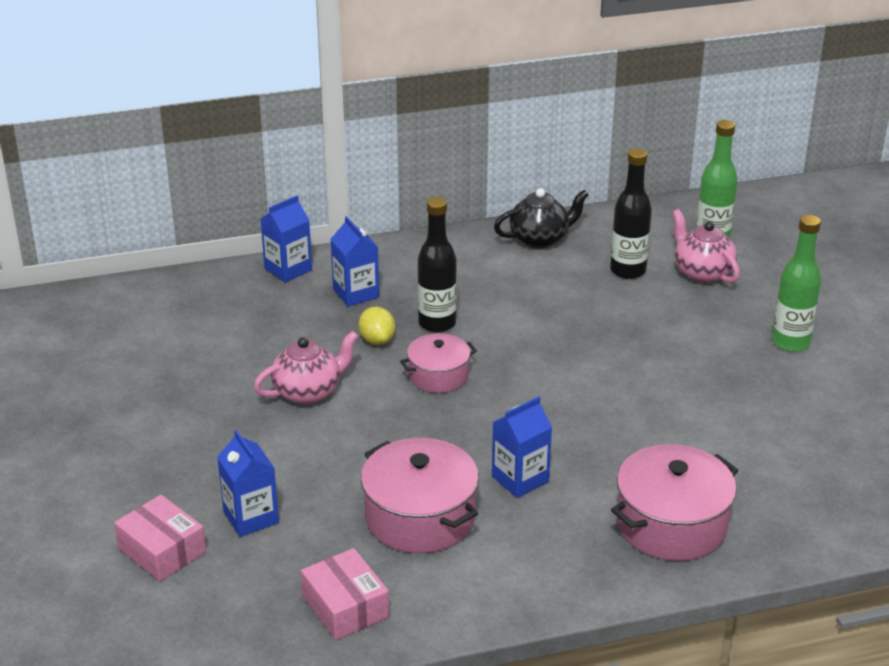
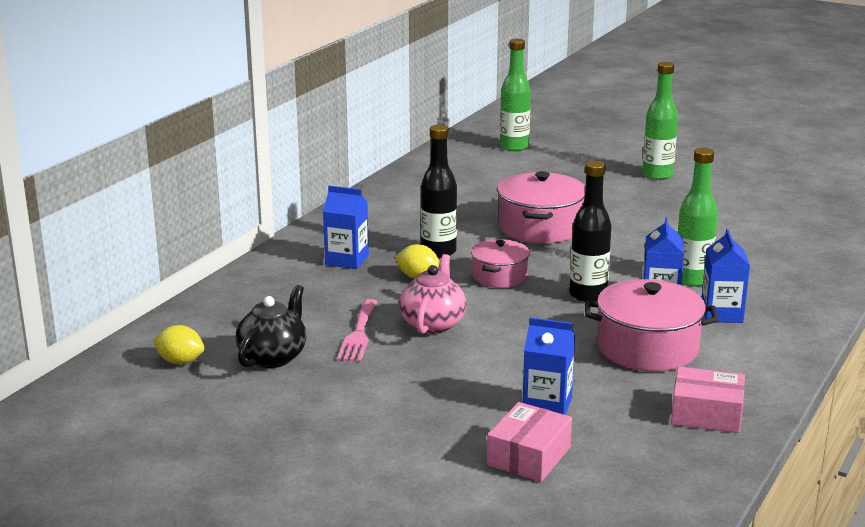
camera: 45 degrees left, 10 degrees down
(102, 324) = (180, 361): none -> yellow lemon
(162, 550) = (528, 456): pink box -> pink box turned 60 degrees counterclockwise
(244, 369) = (359, 334): none -> pink fork
(288, 269) = (265, 268): blue carton -> blue carton (721, 314)
(540, 239) = (409, 185): black teapot -> black teapot (273, 357)
(590, 475) = (692, 280): none -> green bottle
(628, 271) = (498, 179): black bottle -> black bottle (588, 295)
(671, 524) = (779, 279): pink pot -> pink pot (540, 227)
(702, 273) = (542, 163): pink teapot -> none

